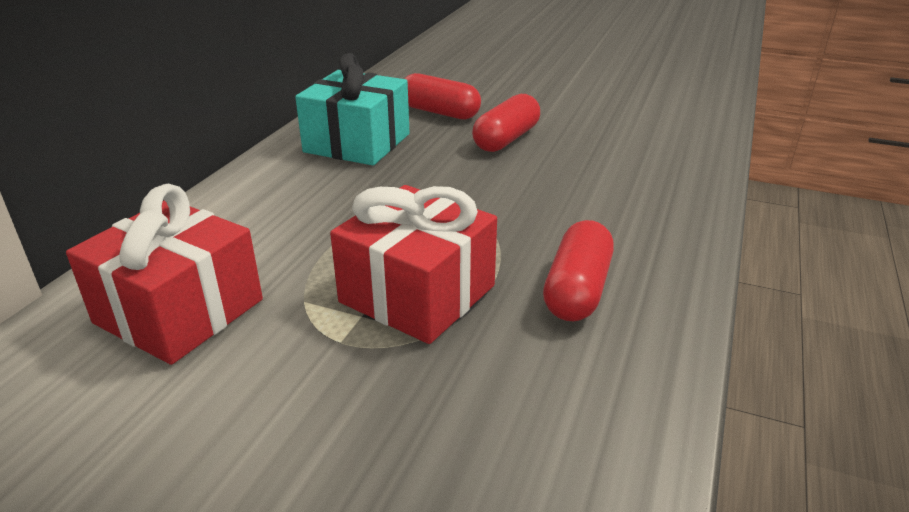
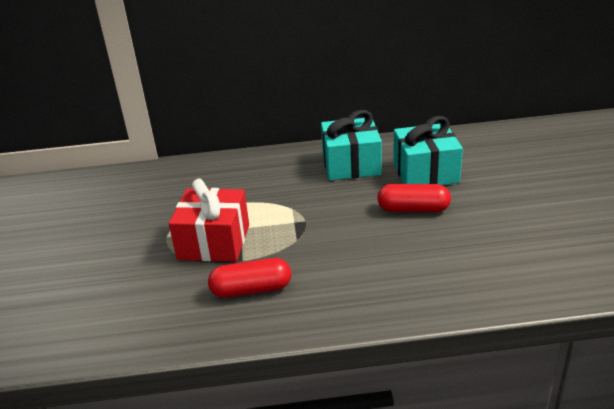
camera: 65 degrees right, 0 degrees up
(179, 311) = (163, 191): red gift -> none
(439, 112) = (425, 172): red capsule -> turquoise gift

